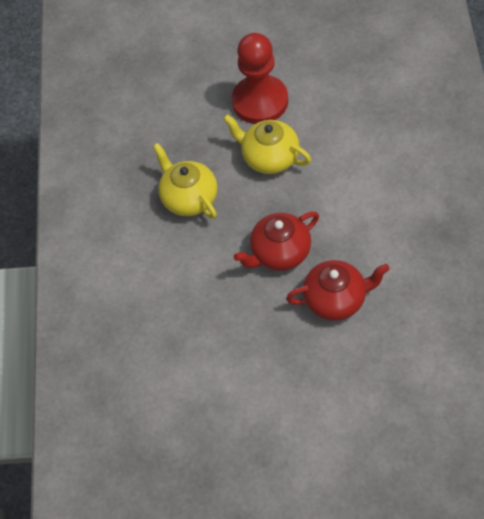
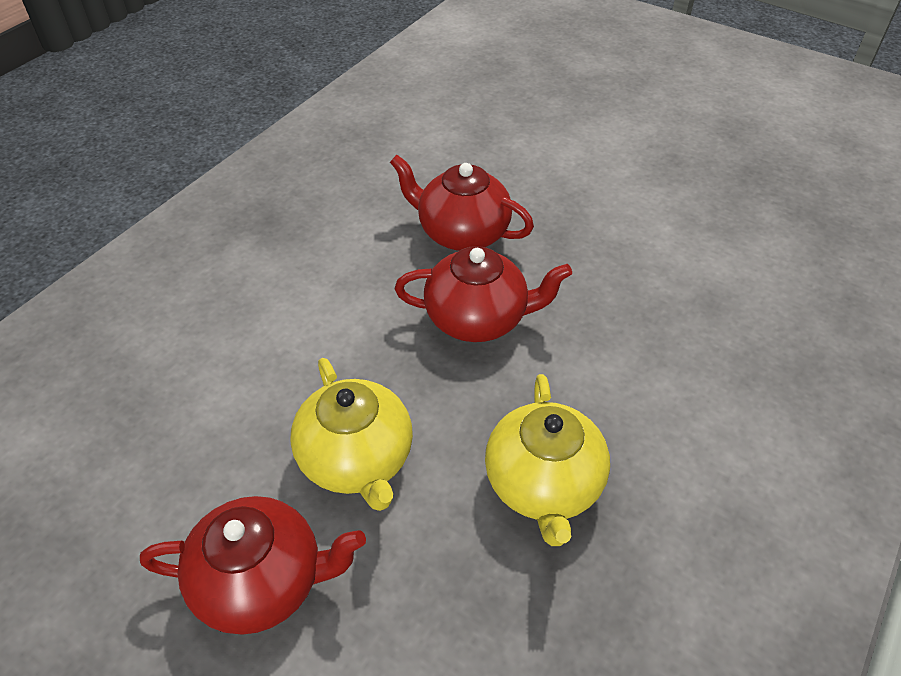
camera: 150 degrees left, 10 degrees down
(260, 101) = (262, 581): red pawn -> red teapot

